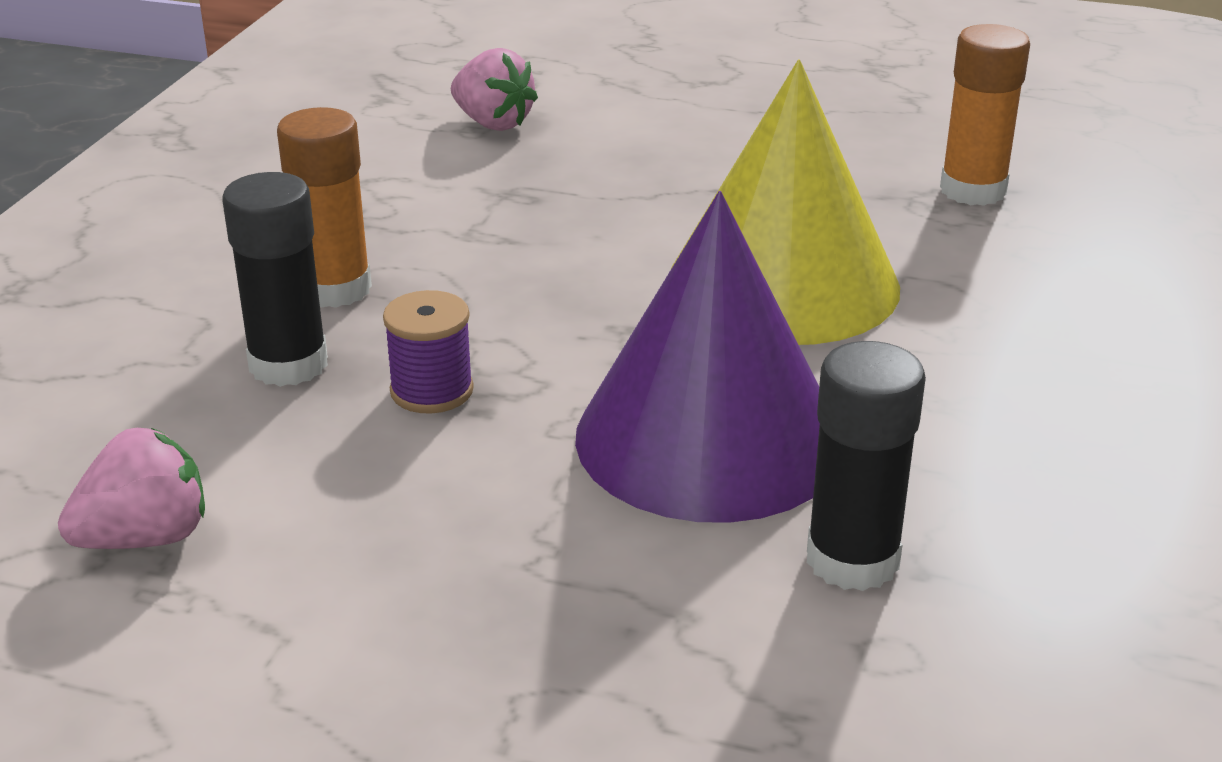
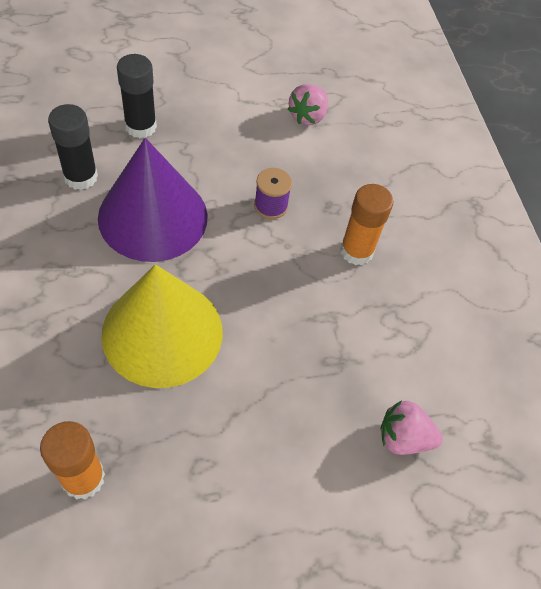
camera: 145 degrees right, 25 degrees up
(288, 364) = (334, 201): black glue stick -> black glue stick (140, 126)

